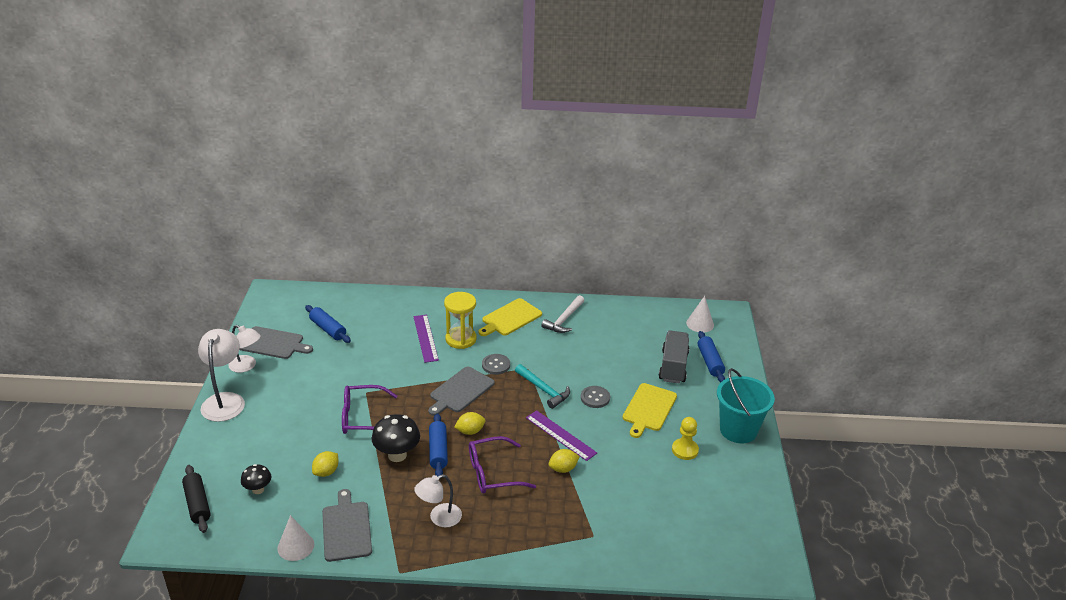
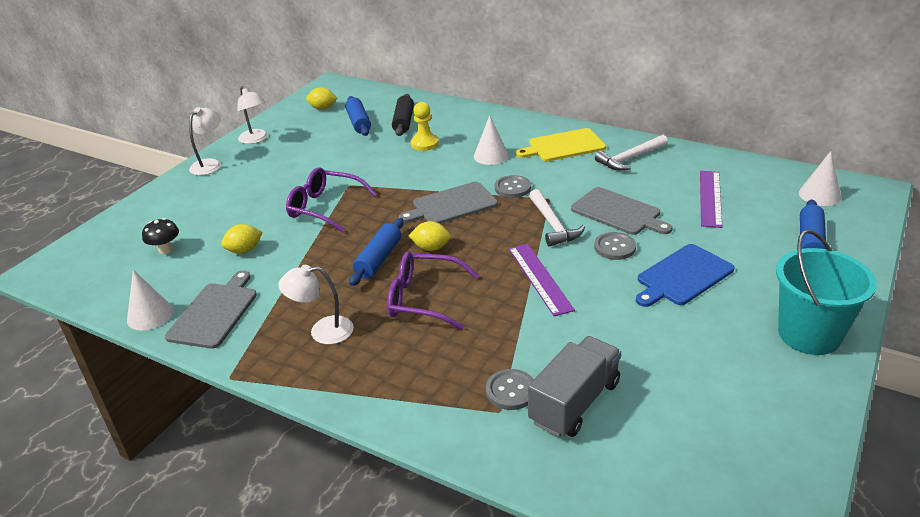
camera: 30 degrees right, 0 degrees up
(197, 504) = (101, 248): black rolling pin -> black rolling pin (403, 121)
(225, 400) = (210, 164): white lamp -> white lamp, size x0.66
(273, 343) = (296, 125): grey cutting board -> grey cutting board (618, 212)
(397, 455) = (330, 252): black mushroom -> none
(425, 338) = (452, 148): purple ruler -> purple ruler (710, 198)
(461, 339) = (491, 156): yellow hourglass -> white cone
(544, 390) = (553, 225): turquoise hammer -> white hammer
(563, 469) = (516, 317): yellow lemon -> yellow lemon (323, 108)
(591, 520) = (511, 391): none -> grey button
(648, 409) = (682, 276): yellow cutting board -> blue cutting board
(673, 367) = (750, 235): grey truck -> grey truck (574, 402)
(685, 450) = (706, 339): yellow pawn -> yellow pawn (424, 143)

